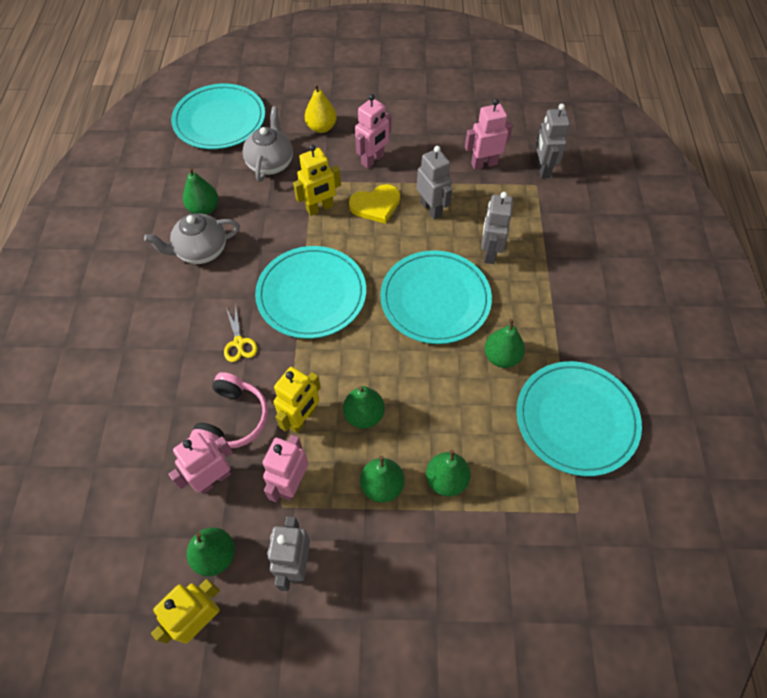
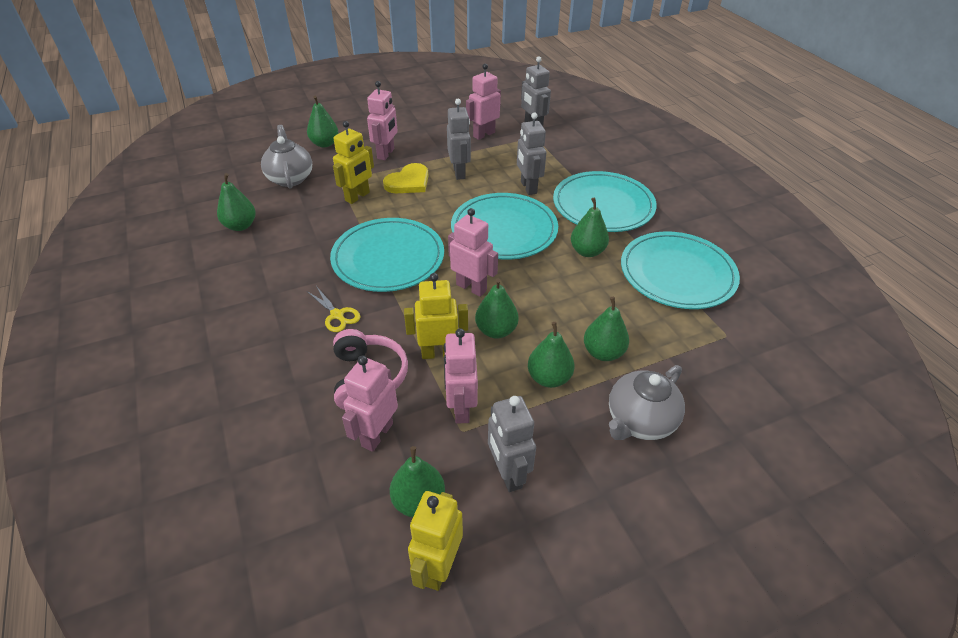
camera: 25 degrees left, 15 degrees down
(201, 251) = (255, 257): grey teapot -> grey teapot (639, 421)
(220, 120) = (220, 160): turquoise plate -> turquoise plate (603, 206)
(302, 418) = (438, 353): yellow robot -> yellow robot turned 105 degrees counterclockwise
(321, 127) = (324, 144): yellow pear -> green pear
(368, 357) = (471, 287): none -> pink robot
(431, 209) = (459, 172): grey robot -> grey robot turned 45 degrees clockwise

